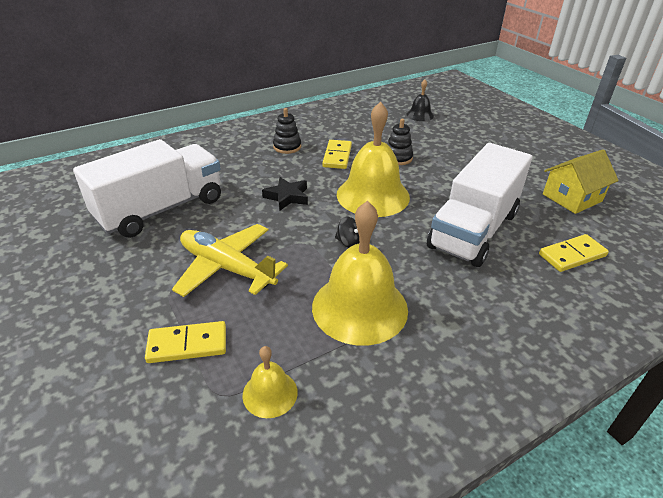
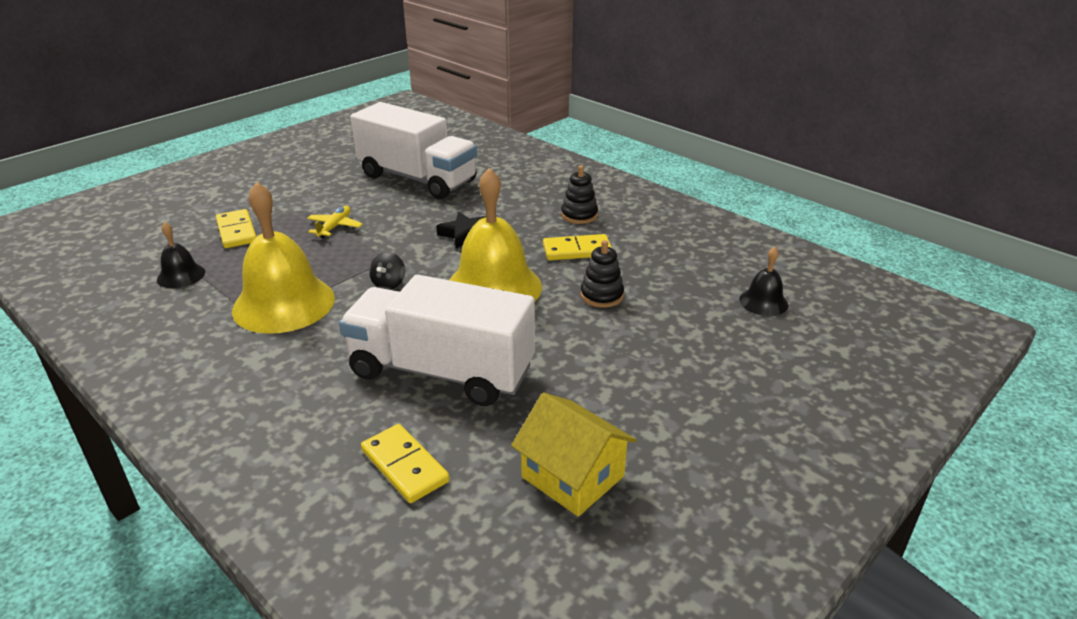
camera: 75 degrees right, 5 degrees down
(226, 268) = (335, 227): yellow plane -> yellow plane, size x0.50
(270, 393) = (181, 275): yellow bell -> black bell

